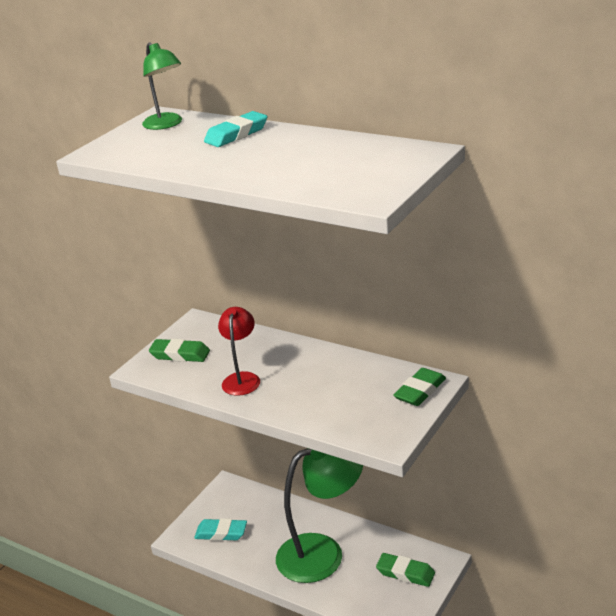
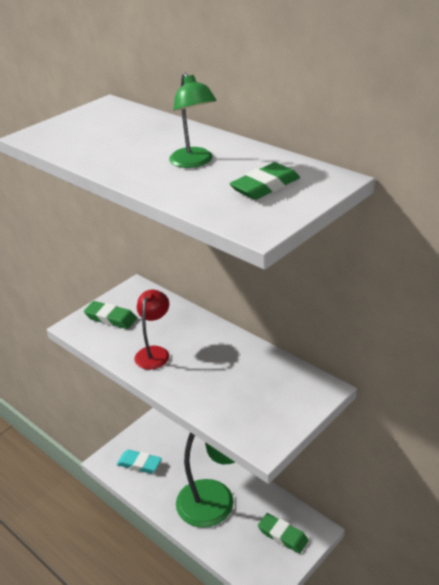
camera: 10 degrees right, 5 degrees up
(166, 124) = (109, 115): green lamp -> green lamp (194, 162)
(236, 134) = (164, 134): turquoise eraser -> none
(420, 391) = (307, 396): green eraser -> green eraser (265, 186)

